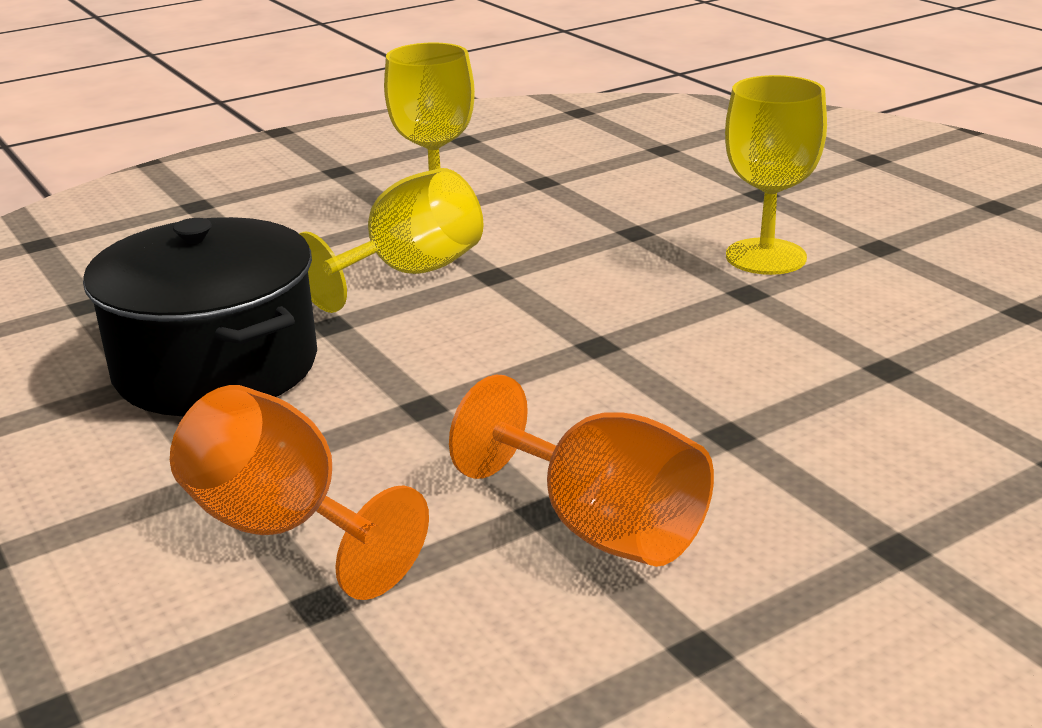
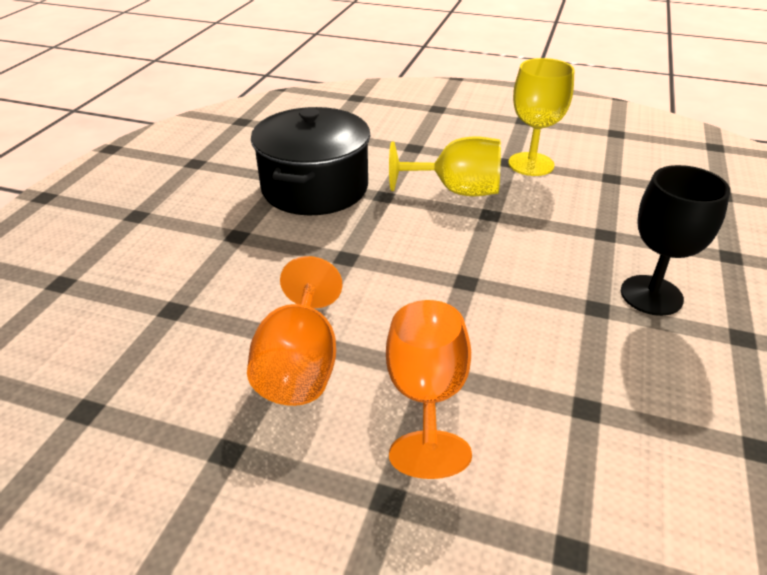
camera: 50 degrees right, 10 degrees up
(285, 528) = (215, 272): orange goblet -> orange goblet (426, 397)
(765, 257) = (651, 295): yellow goblet -> black goblet

